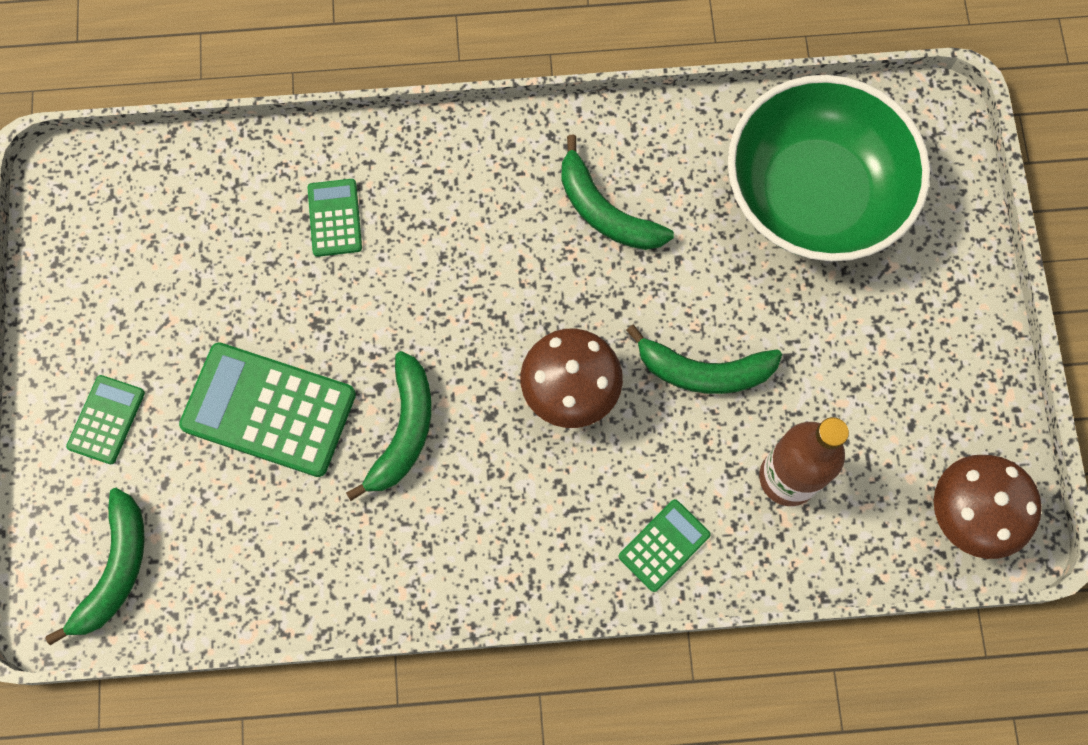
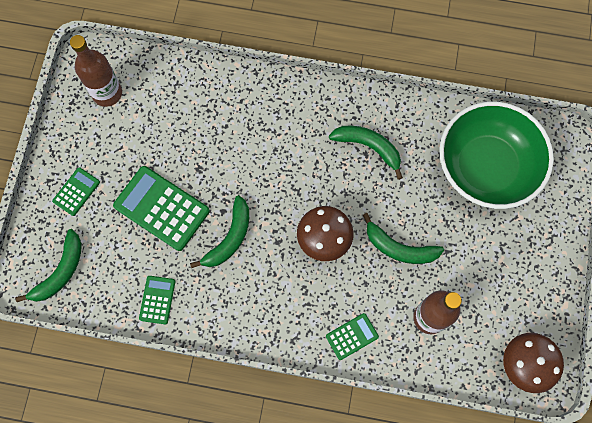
camera: 15 degrees right, 0 degrees up
(115, 231) = (107, 93): none -> brown bottle
(334, 218) = (223, 115): green calculator -> green calculator (157, 300)
(604, 211) = (369, 147): green banana -> green banana turned 150 degrees clockwise

